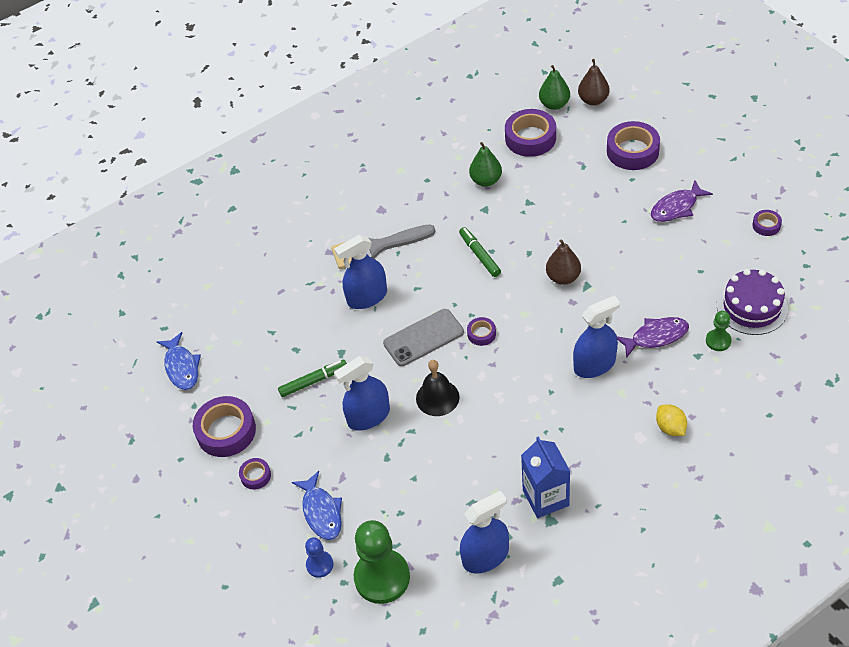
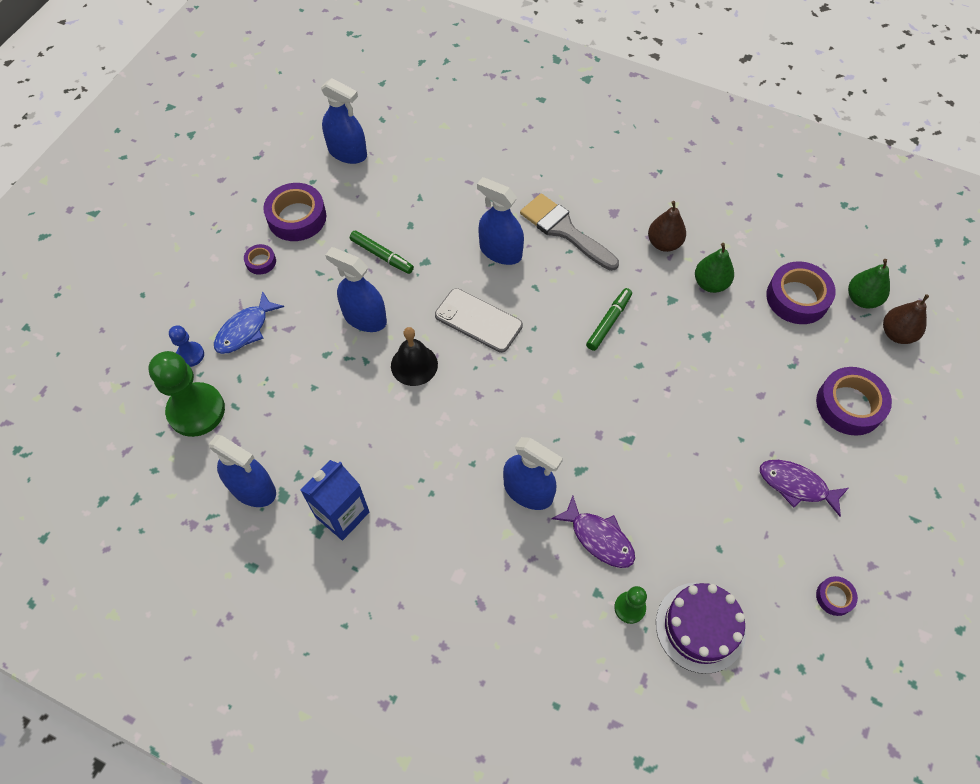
camera: 55 degrees right, 10 degrees up
(182, 367) = (347, 152): blue fish -> blue spray bottle
(481, 334) = (510, 368): purple tape -> none
(563, 277) = (626, 412): brown pear -> brown pear (664, 243)
(670, 428) = (485, 602): yellow lemon -> none

